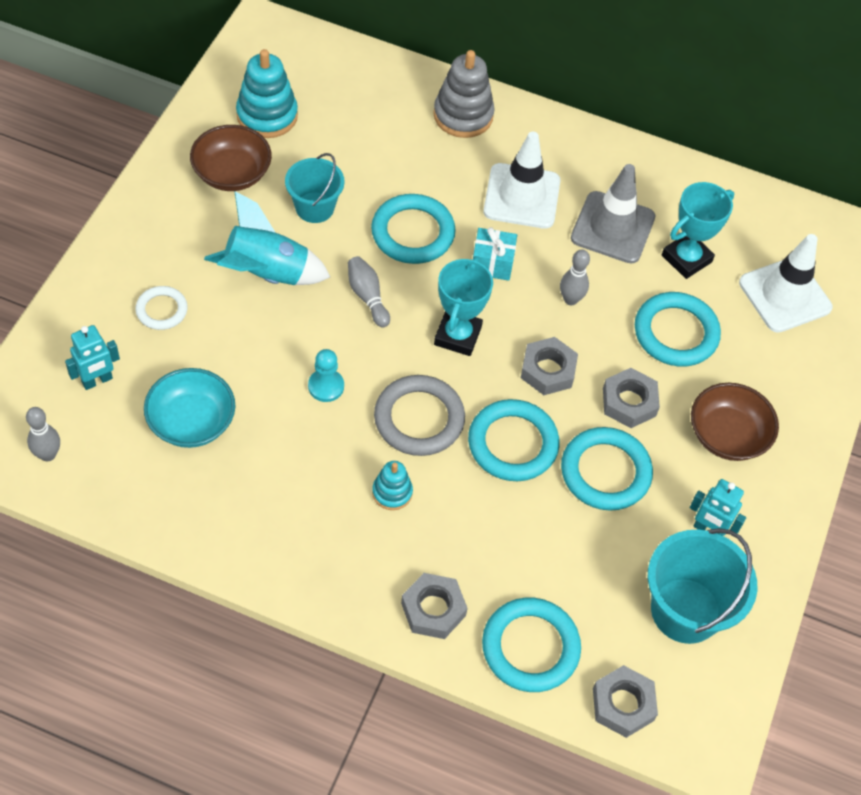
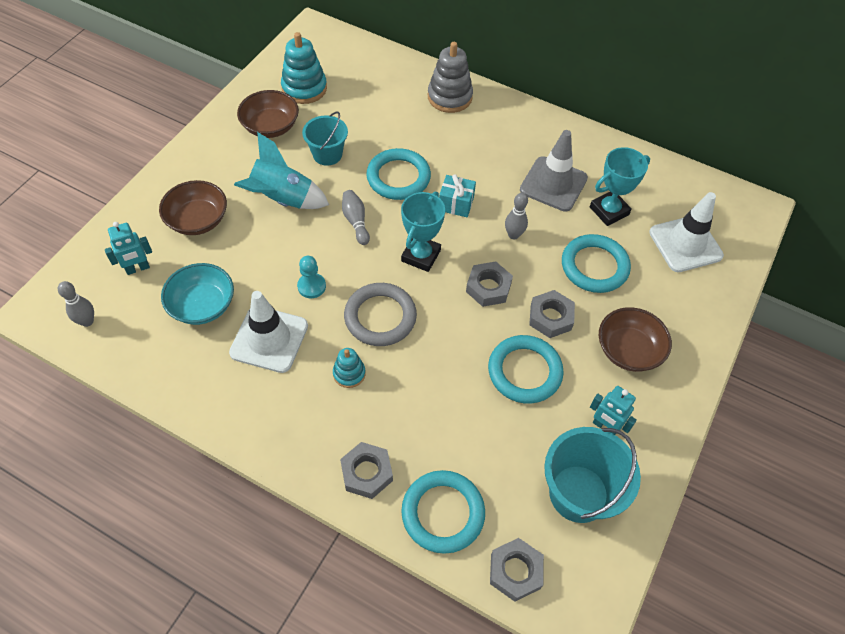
camera: 10 degrees right, 0 degrees up
(162, 310) = (198, 220): white ring -> brown bowl
(512, 444) = (452, 342): turquoise ring -> none
(521, 196) = (486, 157): white traffic cone -> white traffic cone (269, 339)

